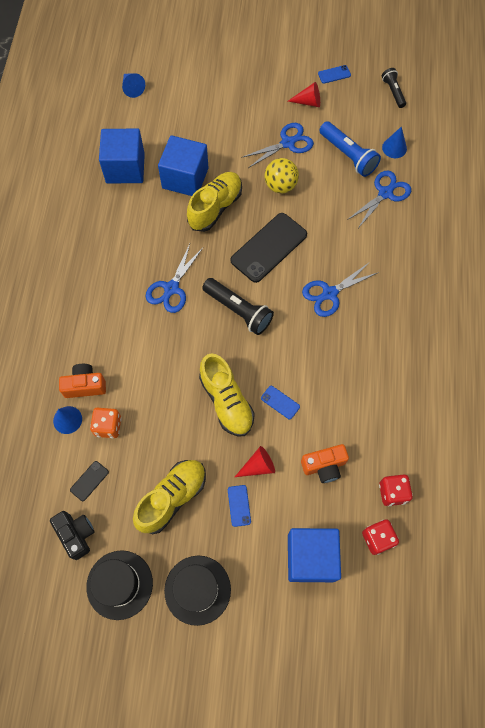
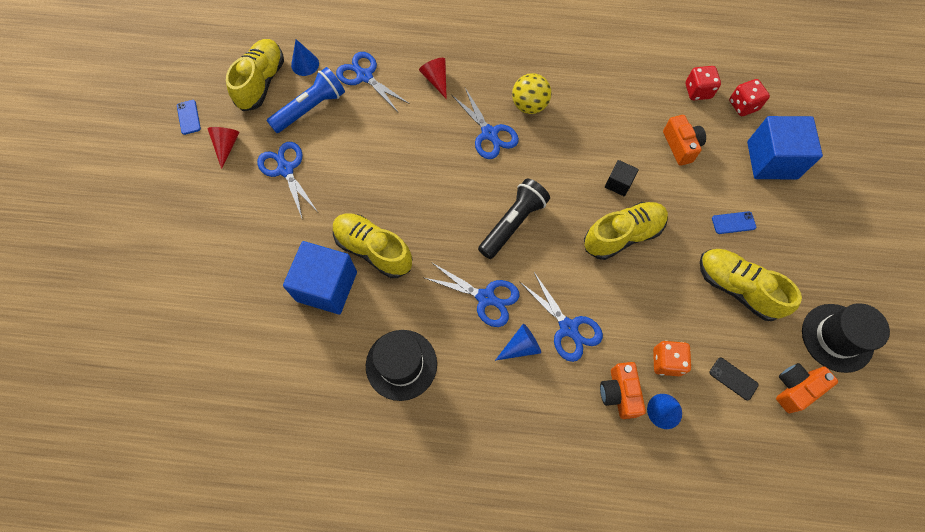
camera: 90 degrees left, 0 degrees up
(76, 534) = (795, 388): black camera -> orange camera
(125, 168) = (303, 364): blue cube -> none
(132, 88) = (166, 362): blue cone -> blue cone (521, 346)
(142, 350) = (568, 328): none -> blue scissors
(197, 590) = (824, 260): black hat -> black hat (401, 364)
(258, 466) = (689, 205): red cone -> red cone (436, 80)
(269, 247) = (431, 192): black phone -> none
(280, 186) = (347, 178): yellow ball -> yellow ball (529, 105)
(280, 402) = (618, 183): blue phone -> black cube
(372, 119) = (261, 83): none -> yellow shoe
(393, 92) = (226, 60): black flashlight -> none

